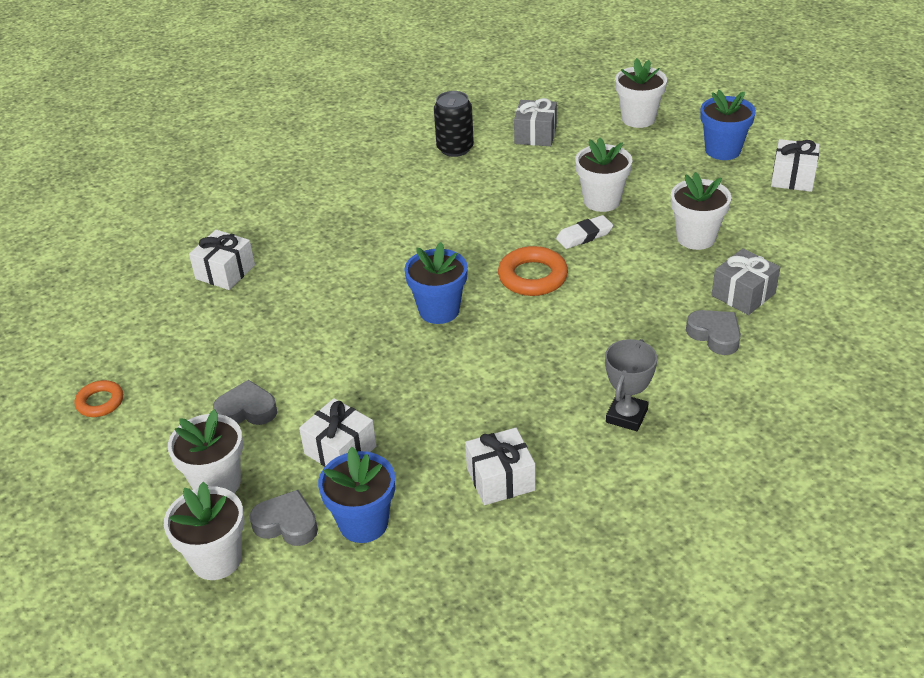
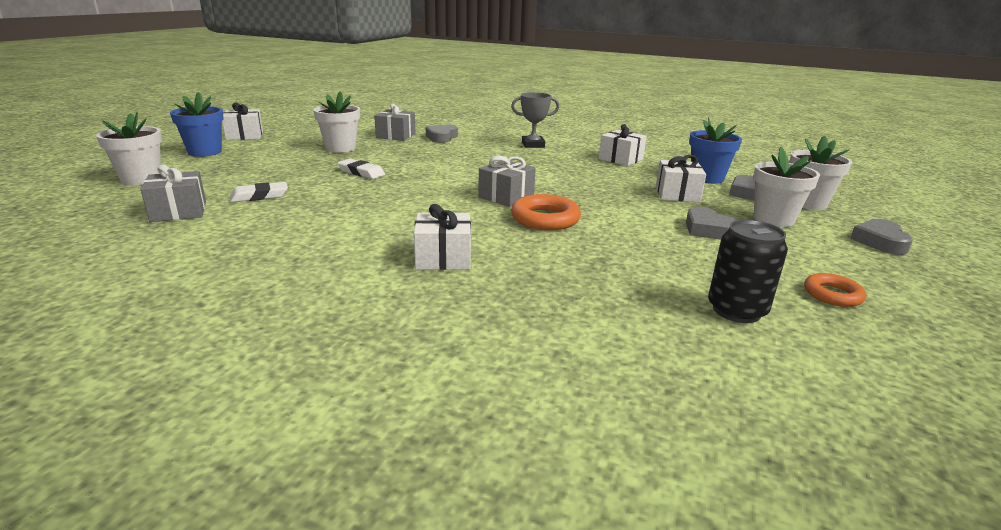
camera: 125 degrees left, 15 degrees down
(104, 526) = (880, 242): none -> grey heart
(225, 272) = (581, 303): white gift -> white gift (443, 258)
(439, 310) = (506, 196): blue flower pot -> grey gift
(455, 148) = (218, 243): black can -> black can (736, 310)
(532, 277) = (431, 178): orange ring -> orange ring (545, 219)
(547, 171) = (259, 196): none -> white eraser
(601, 201) = (304, 174): white flower pot -> none

